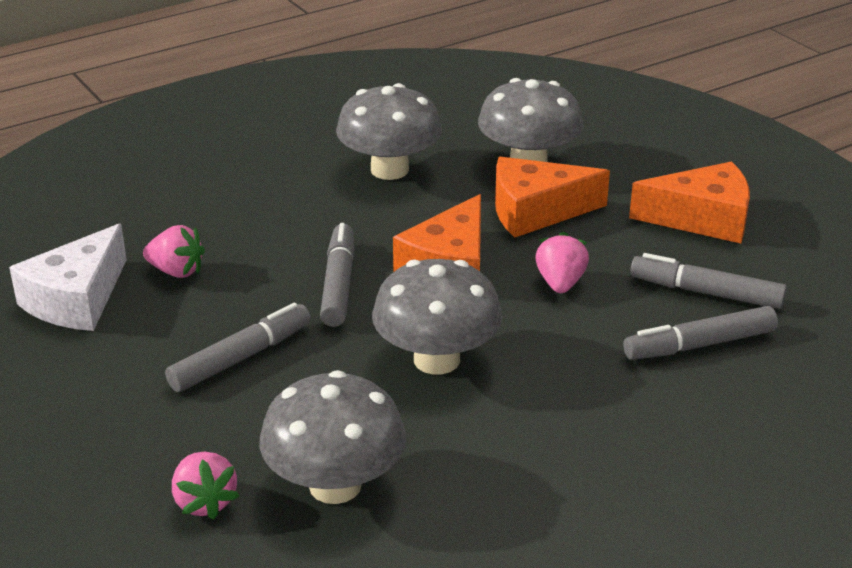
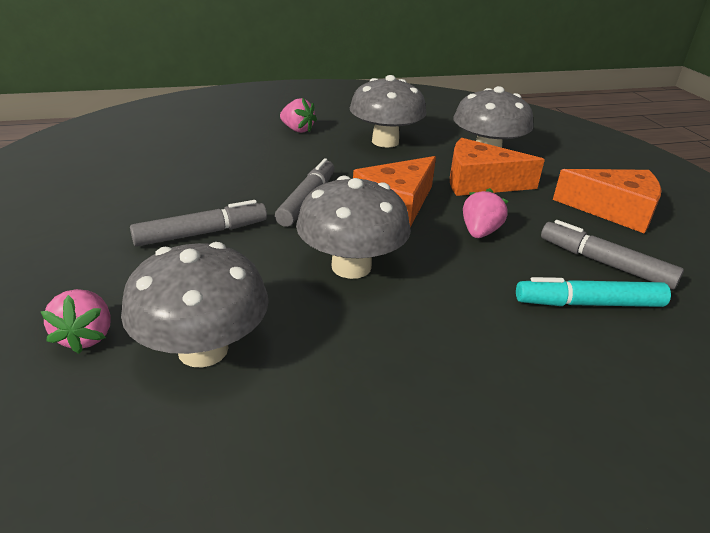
camera: 15 degrees right, 0 degrees up
(77, 299) = (122, 175): white cheese -> none
(176, 271) = (200, 171): pink strawberry -> pink strawberry (297, 130)
(699, 345) = (588, 304): grey marker -> turquoise marker

